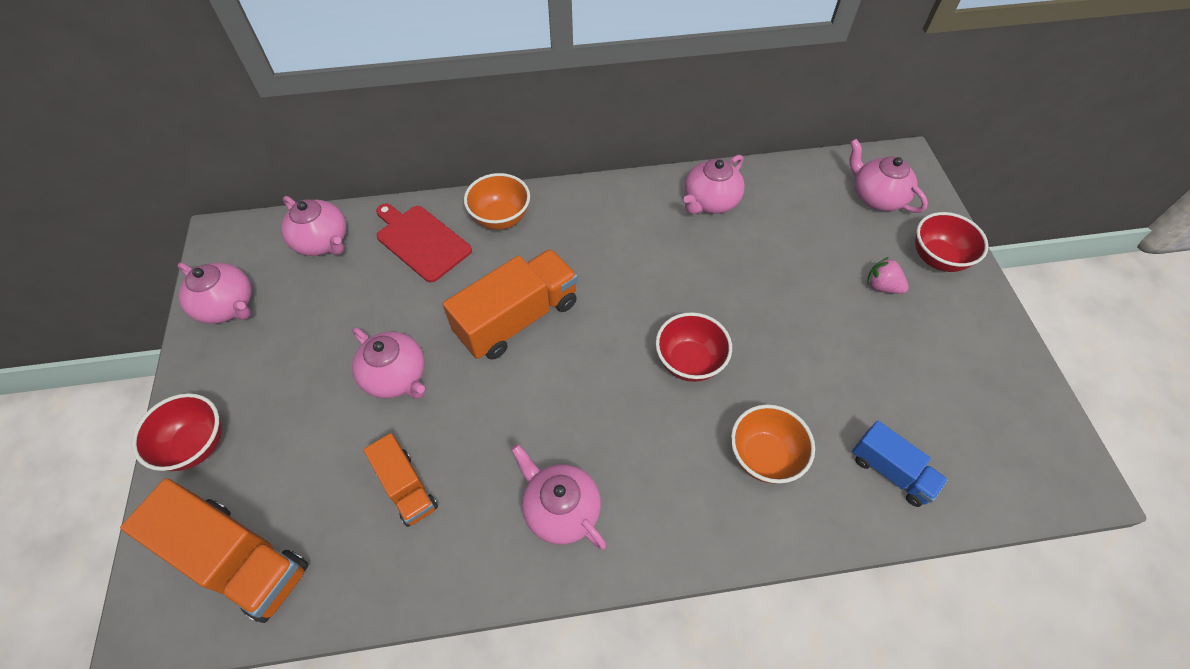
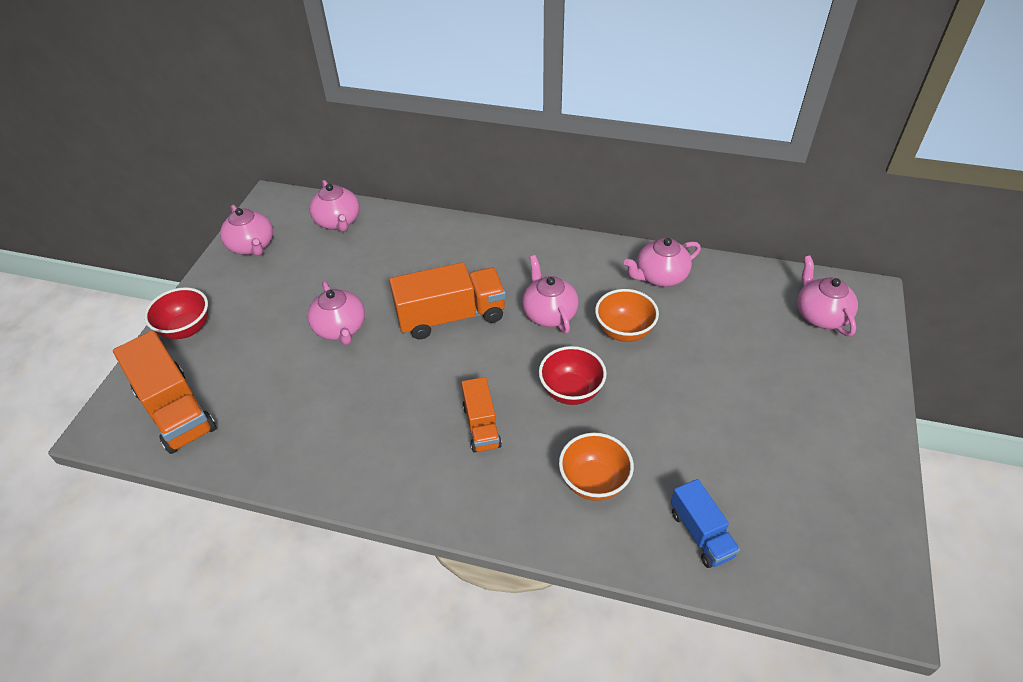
camera: 25 degrees right, 10 degrees down
(406, 487) = (307, 405): orange truck -> orange truck (481, 426)
(421, 241) = (409, 241): red cutting board -> none
(500, 218) = (478, 241): orange bowl -> orange bowl (624, 331)
(561, 509) = (409, 460): pink teapot -> pink teapot (549, 313)
(882, 286) = (781, 388): pink strawberry -> none
(937, 258) = (851, 382): red bowl -> none

